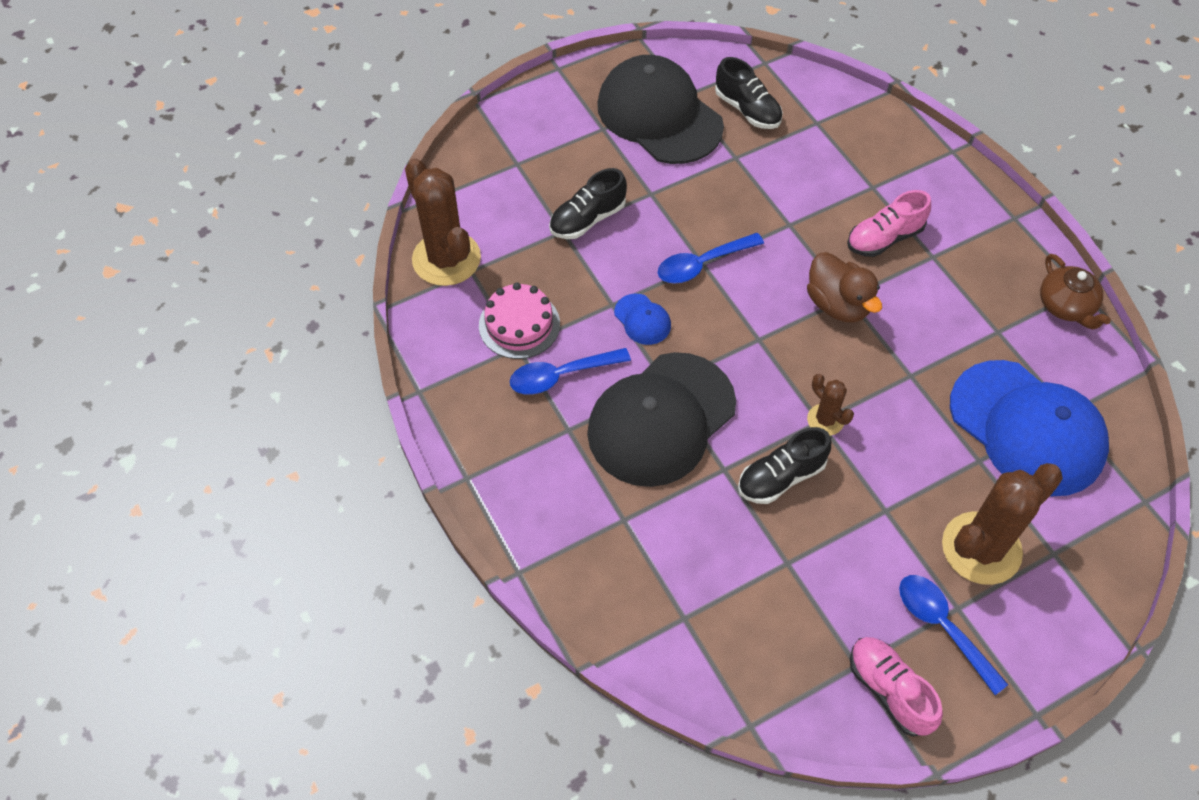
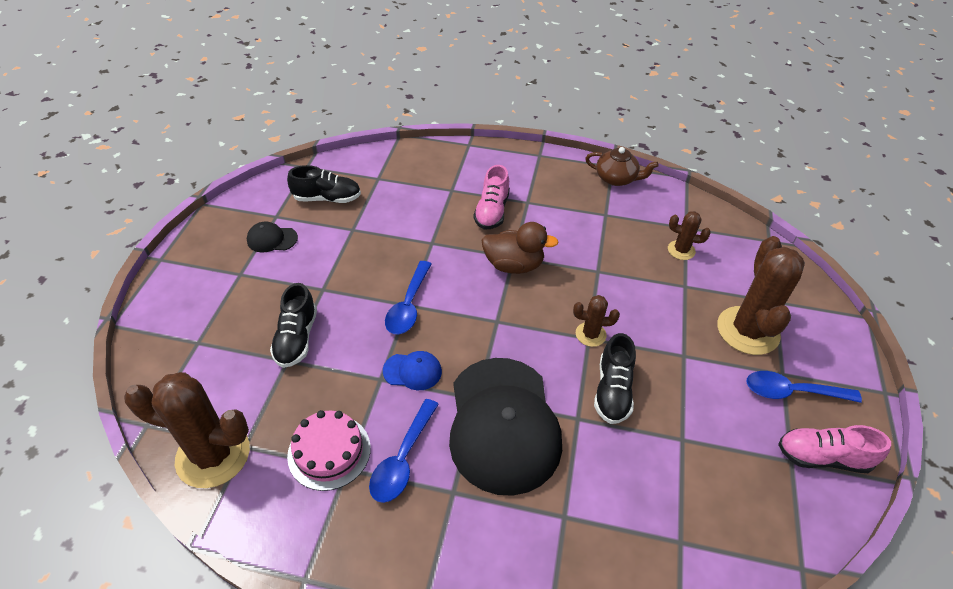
camera: 50 degrees left, 10 degrees down
(659, 115) = (272, 239): black cap -> black cap, size x0.41
(1027, 428) = (681, 250): blue cap -> brown cactus

